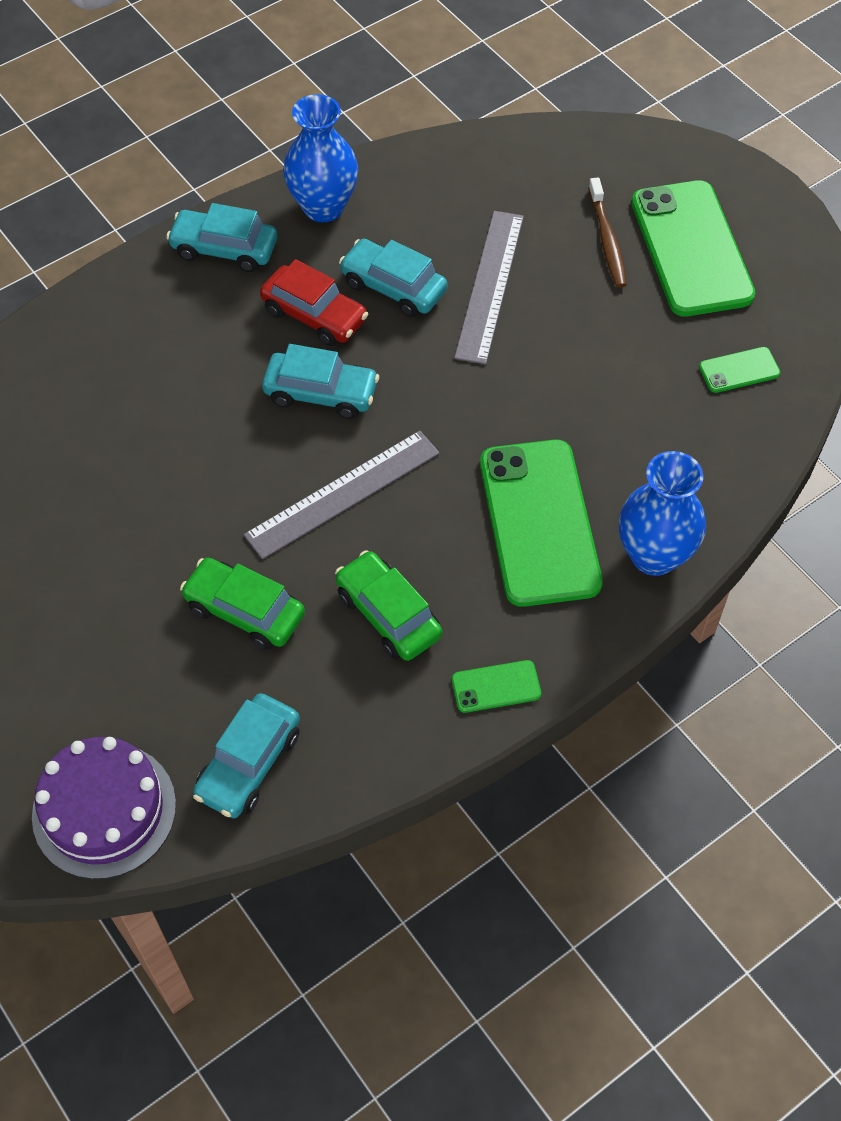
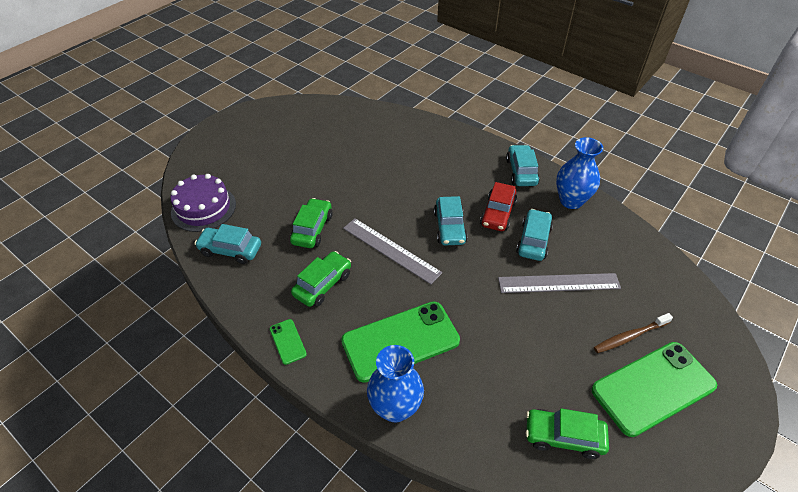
camera: 75 degrees right, 10 degrees down
(739, 370) = (563, 437): green phone -> green car

